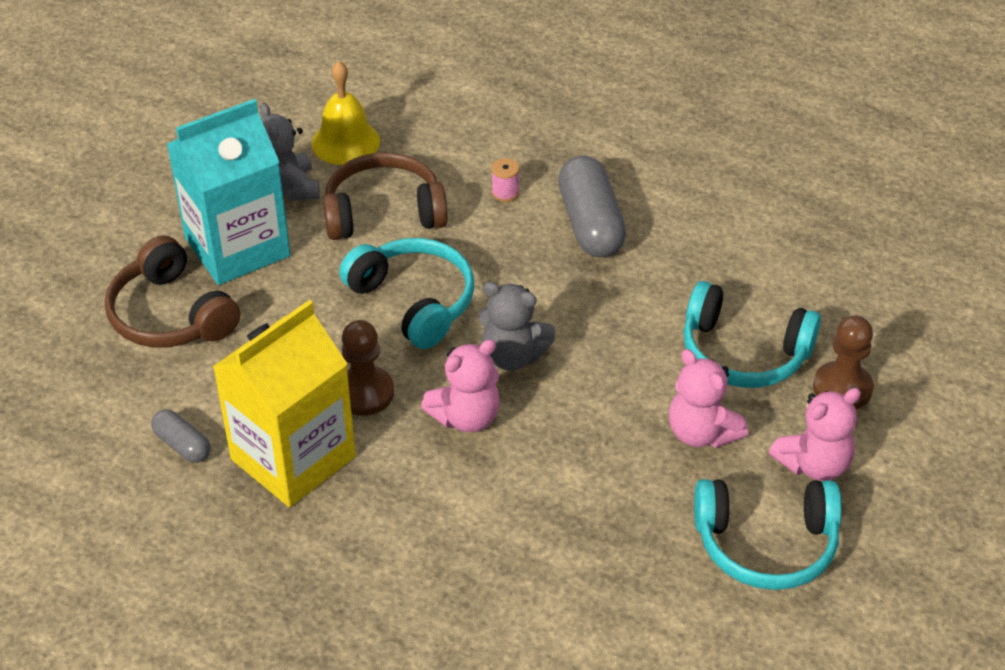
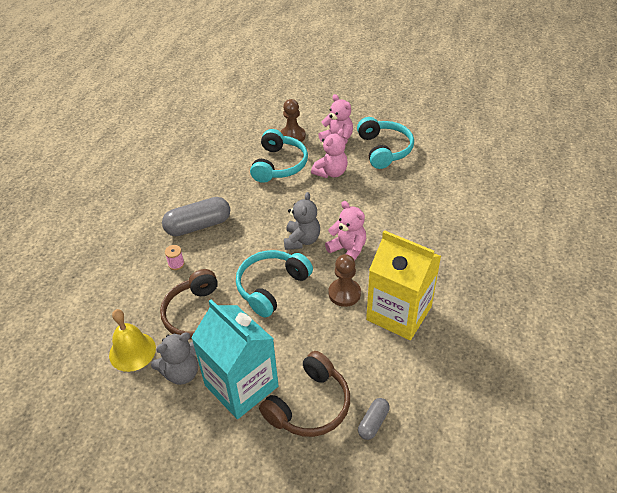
camera: 100 degrees left, 0 degrees up
(183, 445) = (409, 366): grey capsule -> grey capsule (373, 422)

